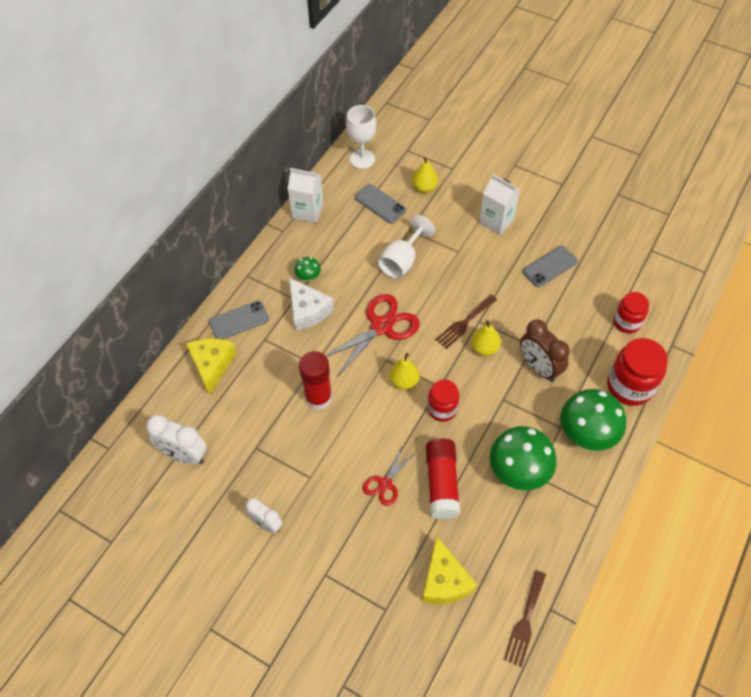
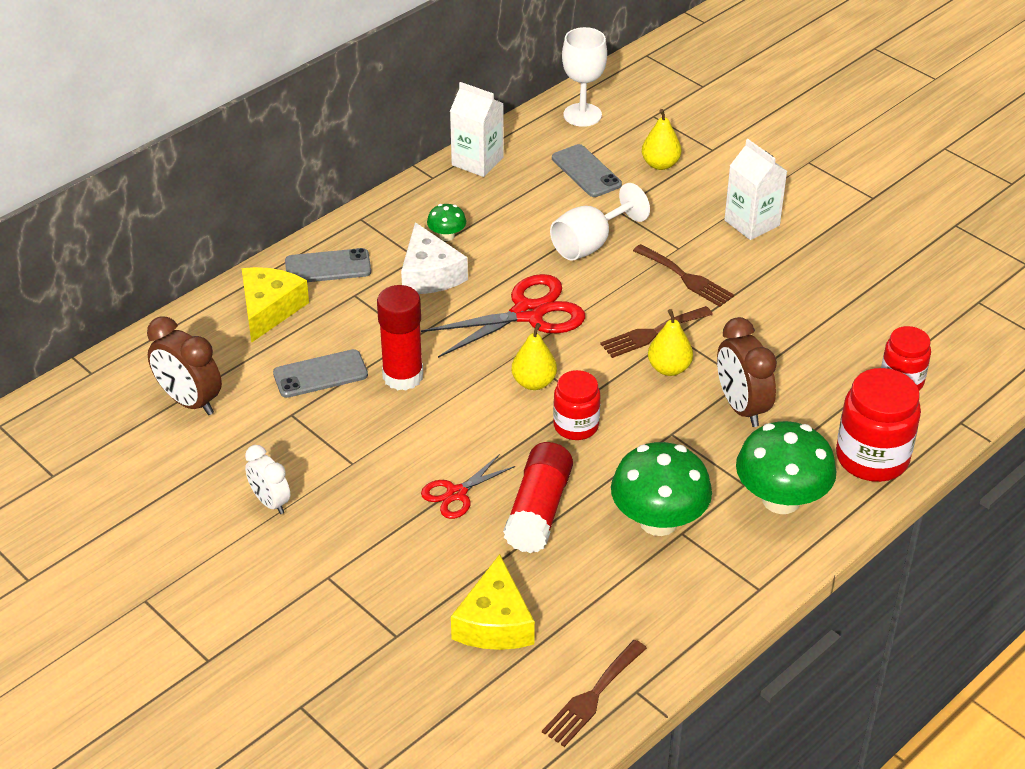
camera: 15 degrees right, 15 degrees down
(184, 455) = (189, 401): white clock -> brown clock
(470, 274) = (686, 278): none -> brown fork
(550, 266) = (810, 292): grey phone -> grey phone (320, 374)

